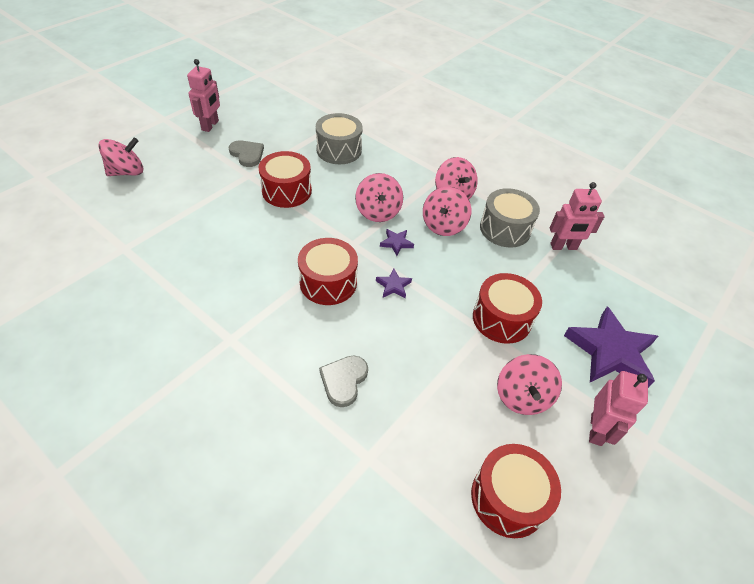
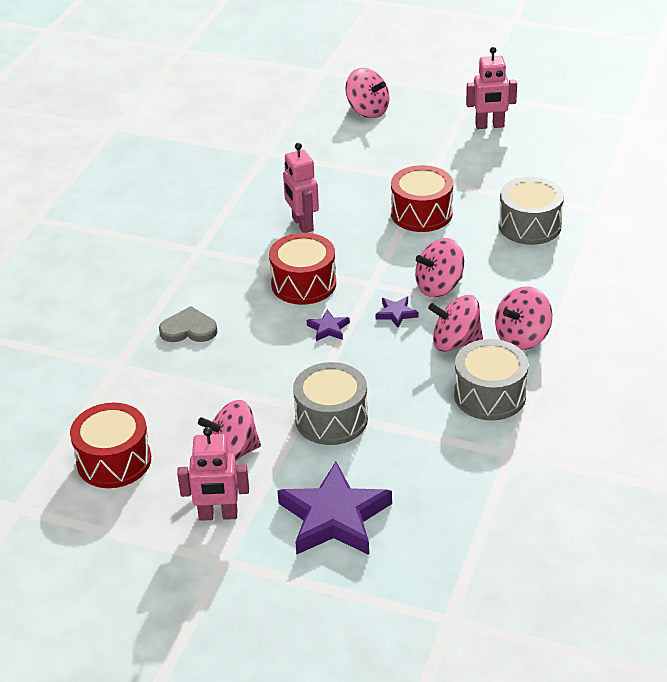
camera: 75 degrees right, 10 degrees down
(247, 154) = (461, 167): grey heart -> none
(501, 319) = (331, 419): red drum -> grey drum
(563, 247) = (495, 454): pink robot -> pink robot (302, 224)

